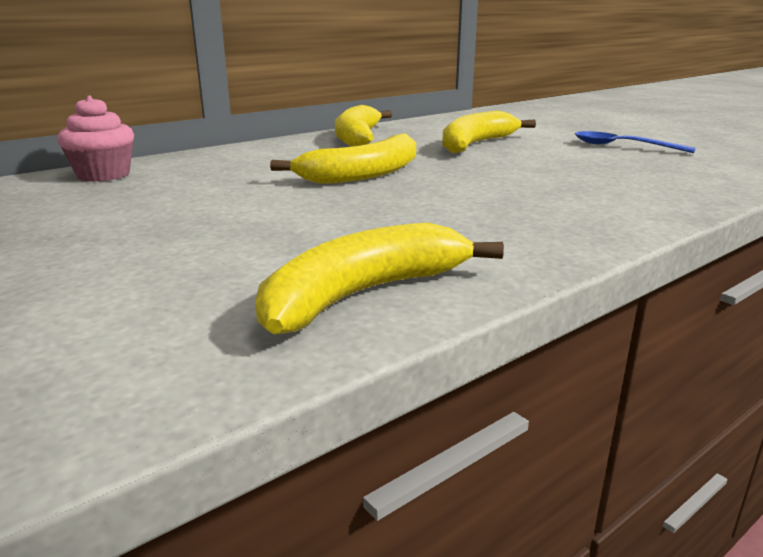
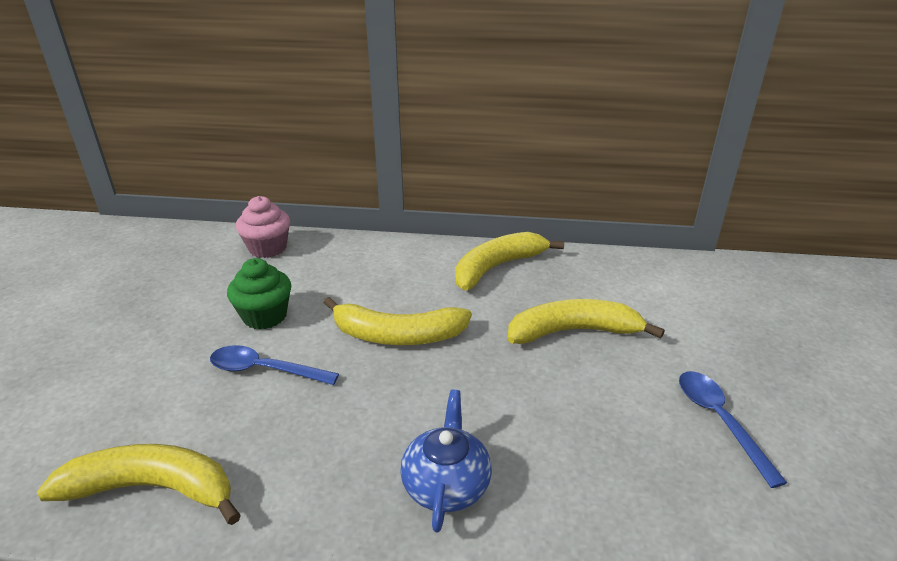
camera: 45 degrees right, 10 degrees up
(210, 199) = (265, 316): none -> green cupcake
(292, 217) = (264, 370): none -> blue spoon
(566, 205) = (446, 484): none -> blue teapot

